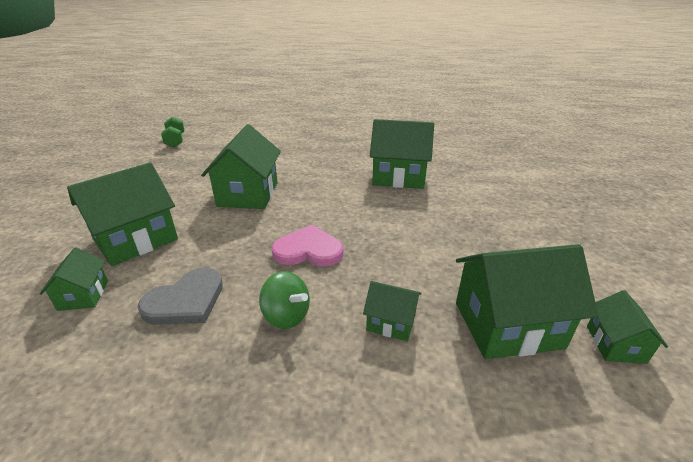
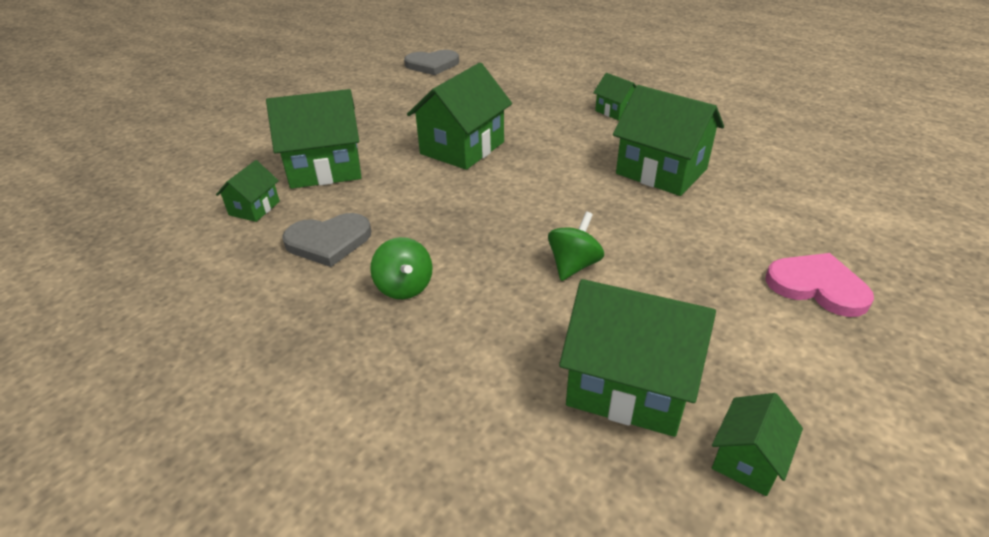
camera: 30 degrees right, 5 degrees up
(175, 141) = (432, 65): green dumbbell -> grey heart
(308, 250) = (477, 229): pink heart -> pink heart (817, 286)
(391, 322) = (500, 331): green house -> green house (615, 111)
(399, 254) = (573, 265): none -> green spinning top

